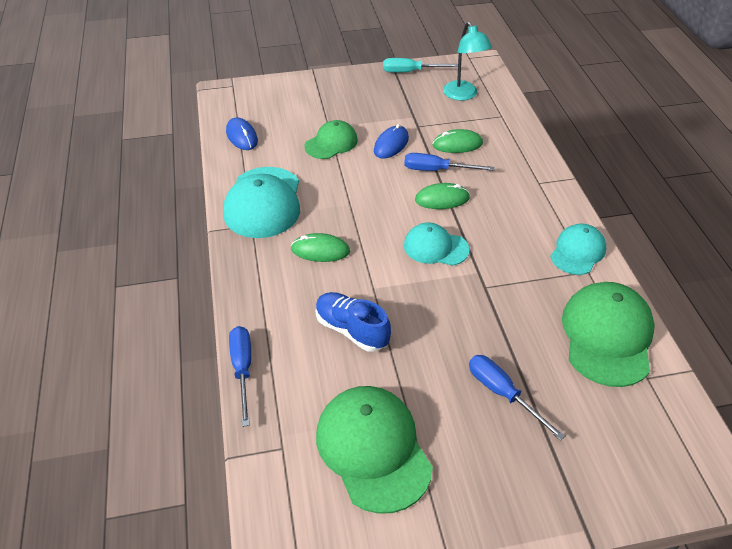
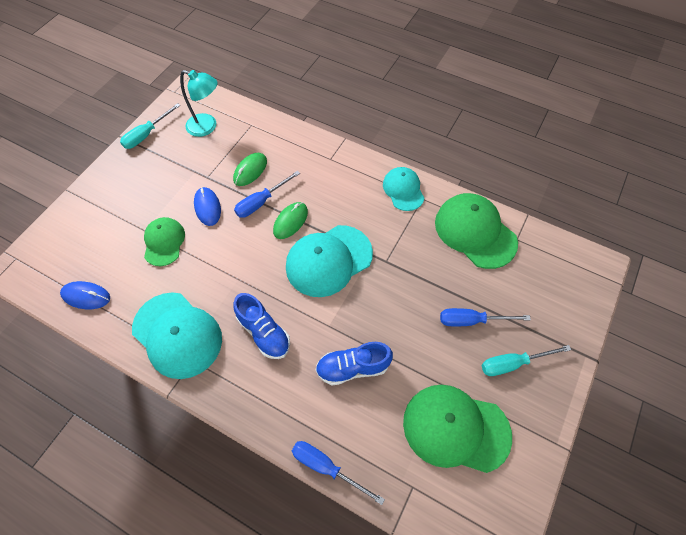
camera: 50 degrees left, 15 degrees up
(320, 250) = (264, 332): green mouse -> blue shoe
(435, 247) = (328, 260): turquoise cap -> turquoise cap, size x1.66
(496, 459) = (513, 363): none -> turquoise screwdriver

